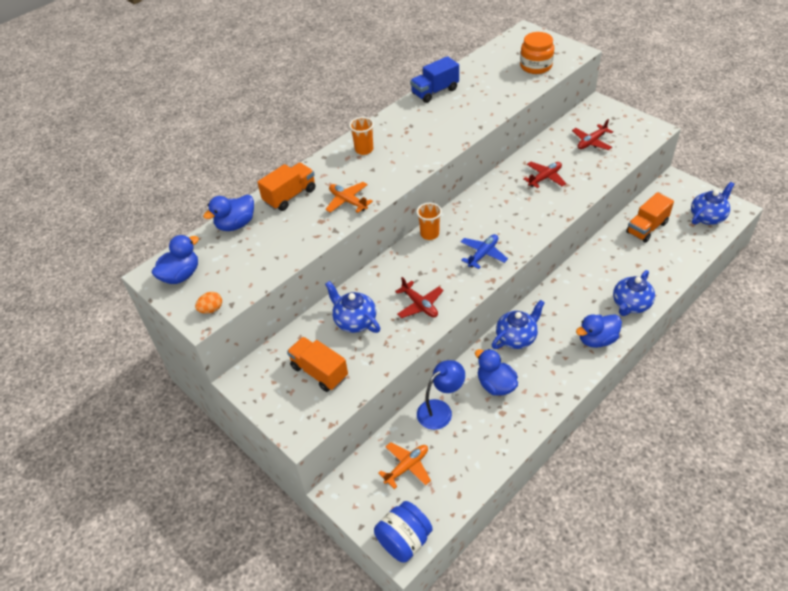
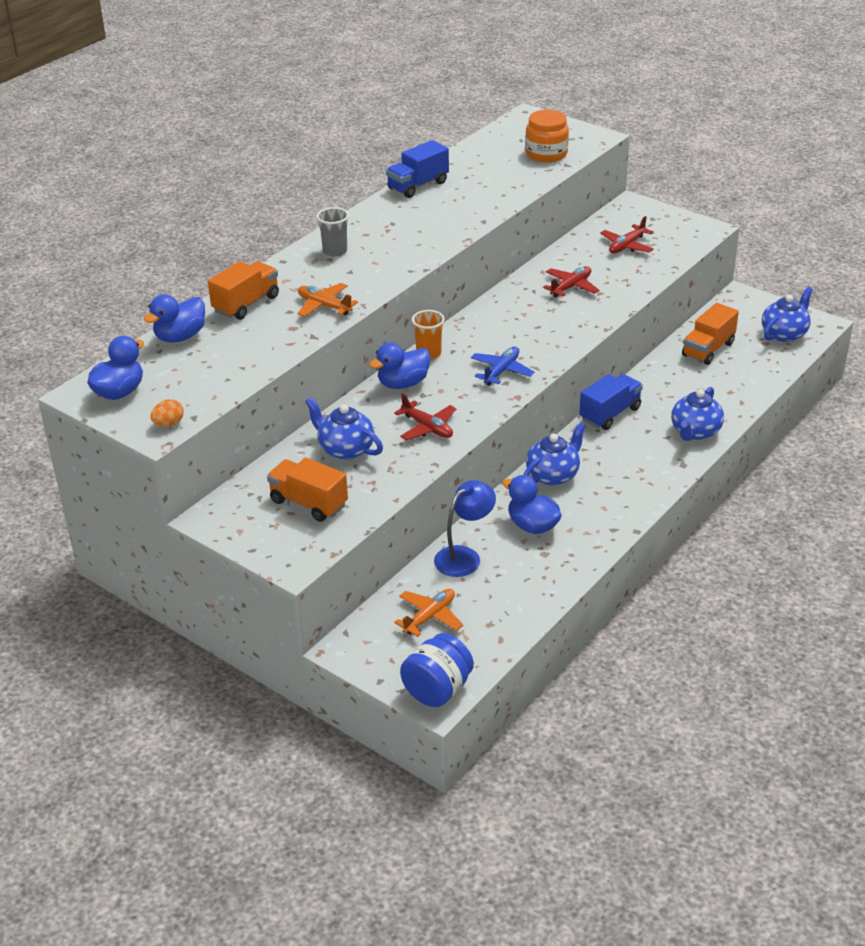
camera: 10 degrees left, 10 degrees down
(364, 150) = (335, 251): orange cup -> grey cup
(566, 283) = (610, 414): none -> blue truck
(597, 340) = (656, 471): blue duck -> blue duck (403, 384)

